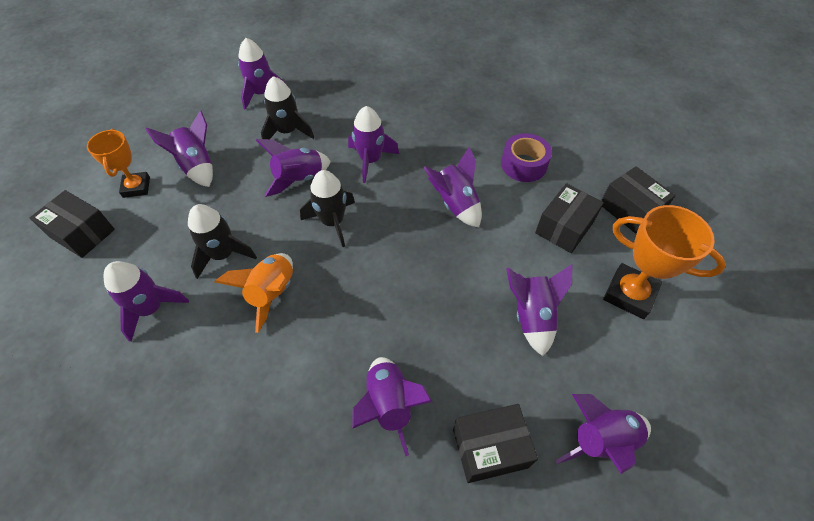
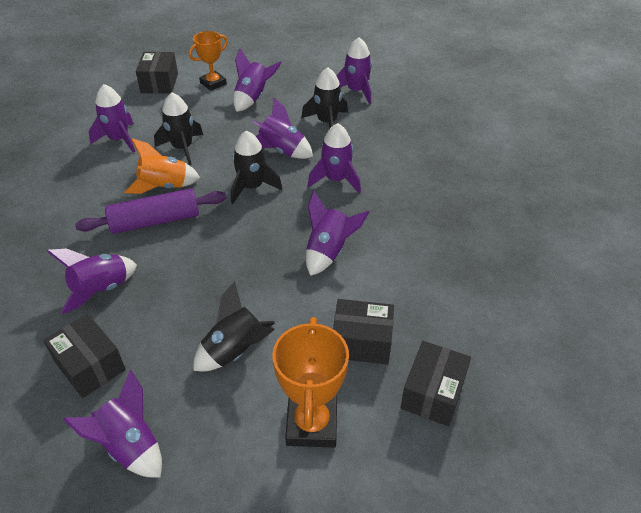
camera: 60 degrees right, 10 degrees down
(320, 320) = (155, 221): none -> purple rolling pin
(524, 165) = (422, 282): purple tape -> none
(532, 316) = (235, 351): purple rocket -> black rocket

